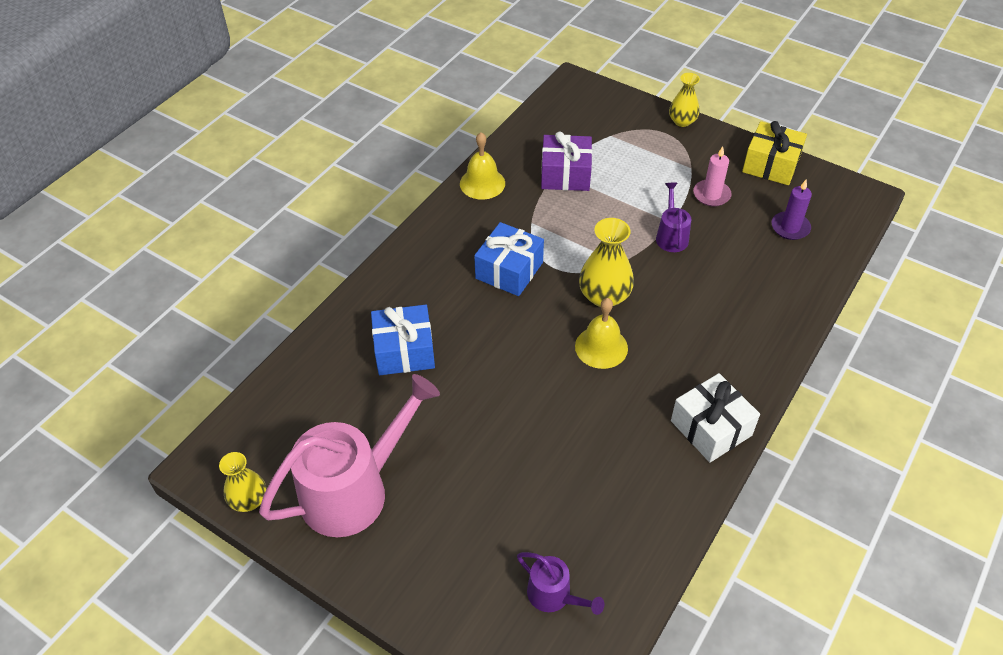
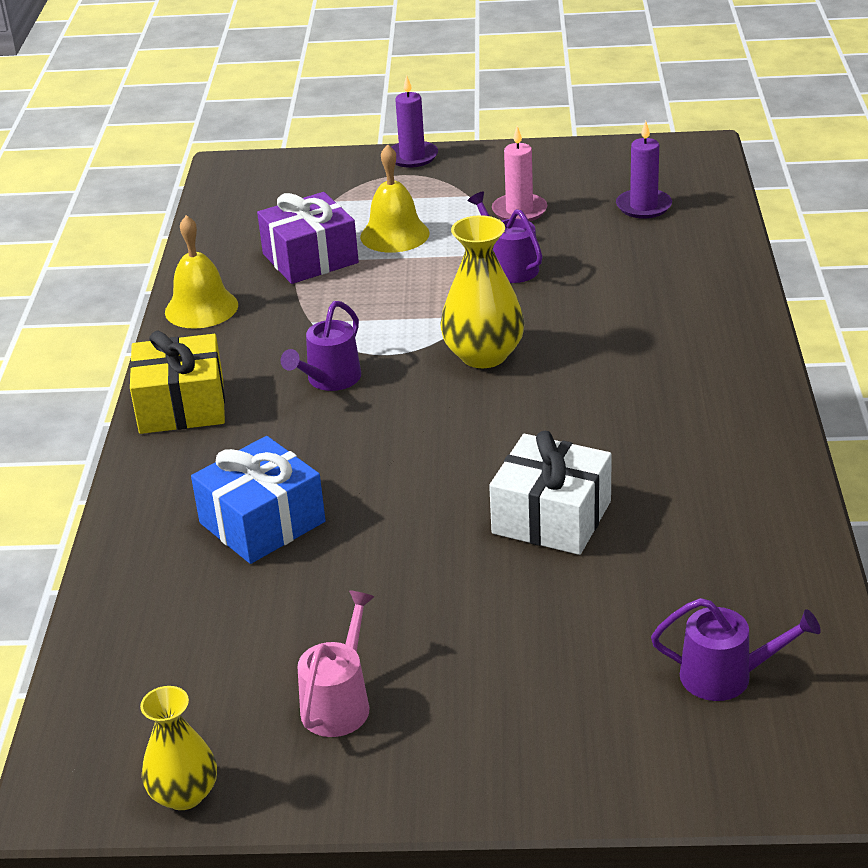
camera: 30 degrees left, 15 degrees down
(355, 489) = (339, 702): pink watering can -> pink watering can, size x0.47
(509, 270) = (329, 380): blue gift -> purple watering can
(601, 347) = (531, 405): yellow bell -> yellow bell (394, 235)
(682, 121) = (412, 157): yellow vase -> purple candle
(711, 428) = (744, 424): white gift -> white gift (551, 517)
(771, 165) = (562, 159): yellow gift -> yellow gift (182, 406)

